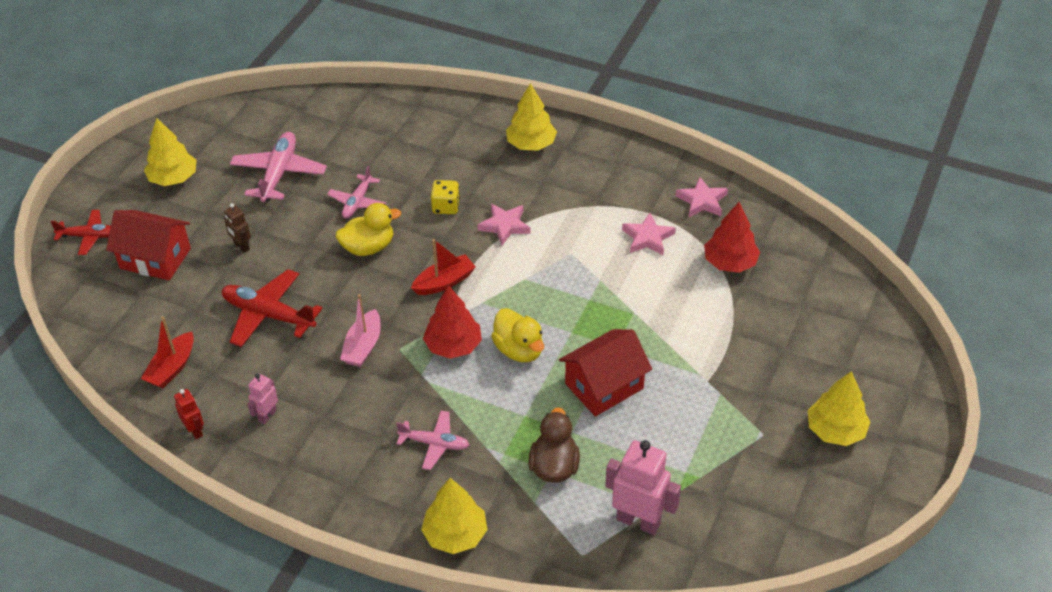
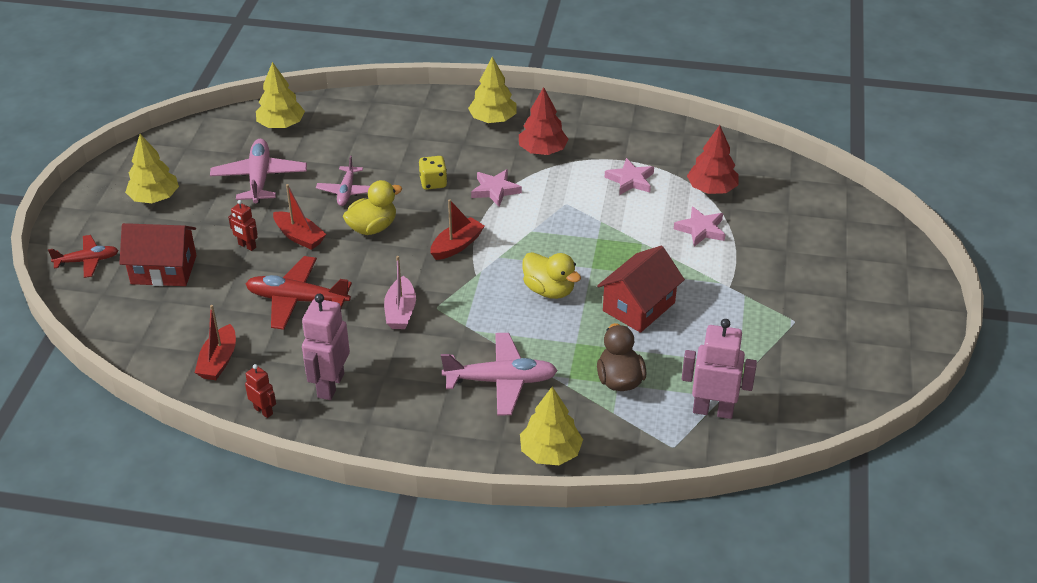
camera: 15 degrees left, 5 degrees down
(241, 246) = (247, 246): brown robot -> red robot
(267, 415) = (330, 385): pink robot -> pink robot, size x1.91
(294, 245) = (299, 237): none -> red boat
(435, 444) = (501, 381): pink plane -> pink plane, size x1.61
(453, 346) = (486, 297): red tree -> red tree (542, 150)
(702, 201) = (667, 143): pink star -> pink star (701, 229)
(835, 430) = (856, 307): yellow tree -> yellow tree (281, 125)

